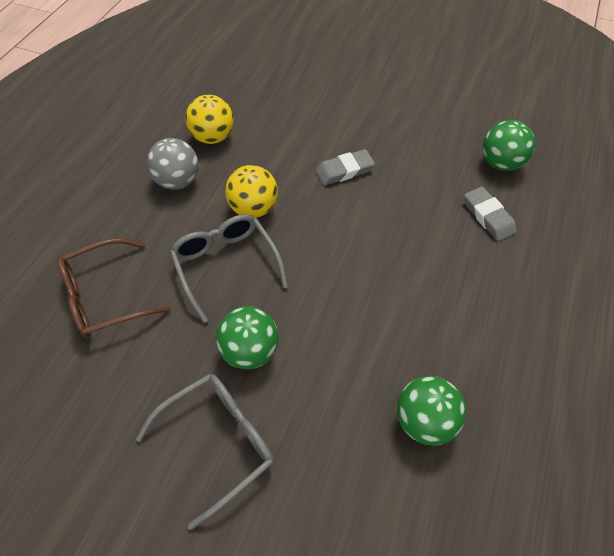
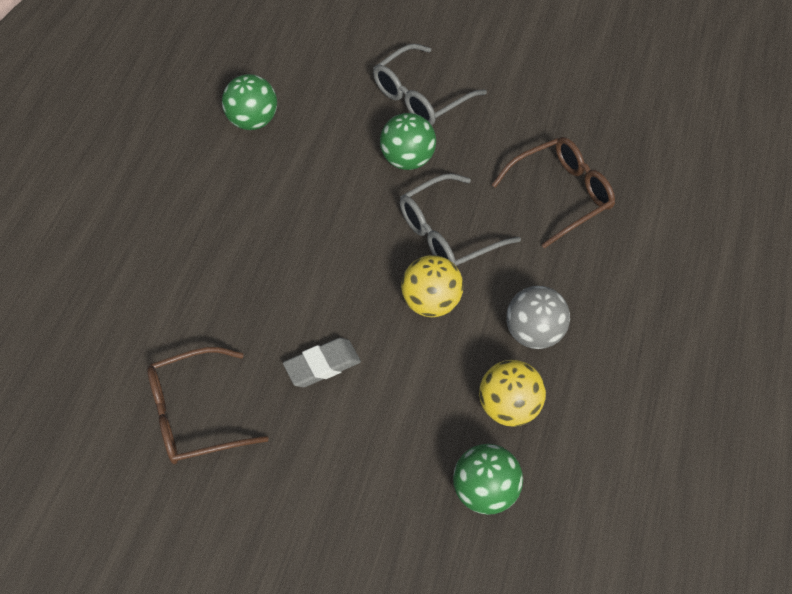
camera: 175 degrees right, 0 degrees up
(226, 265) = (448, 234): grey glasses -> grey glasses turned 90 degrees clockwise
(436, 147) = (194, 415): none -> brown glasses
(488, 216) = (149, 312): grey eraser -> none
(501, 163) = (111, 393): green ball -> green ball (485, 492)

